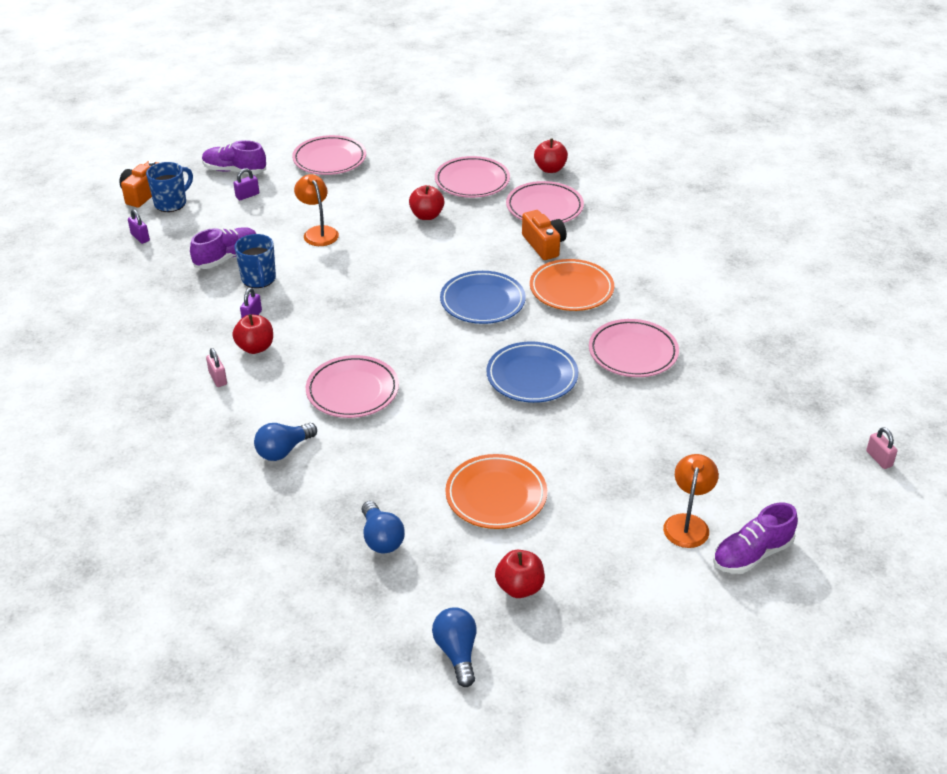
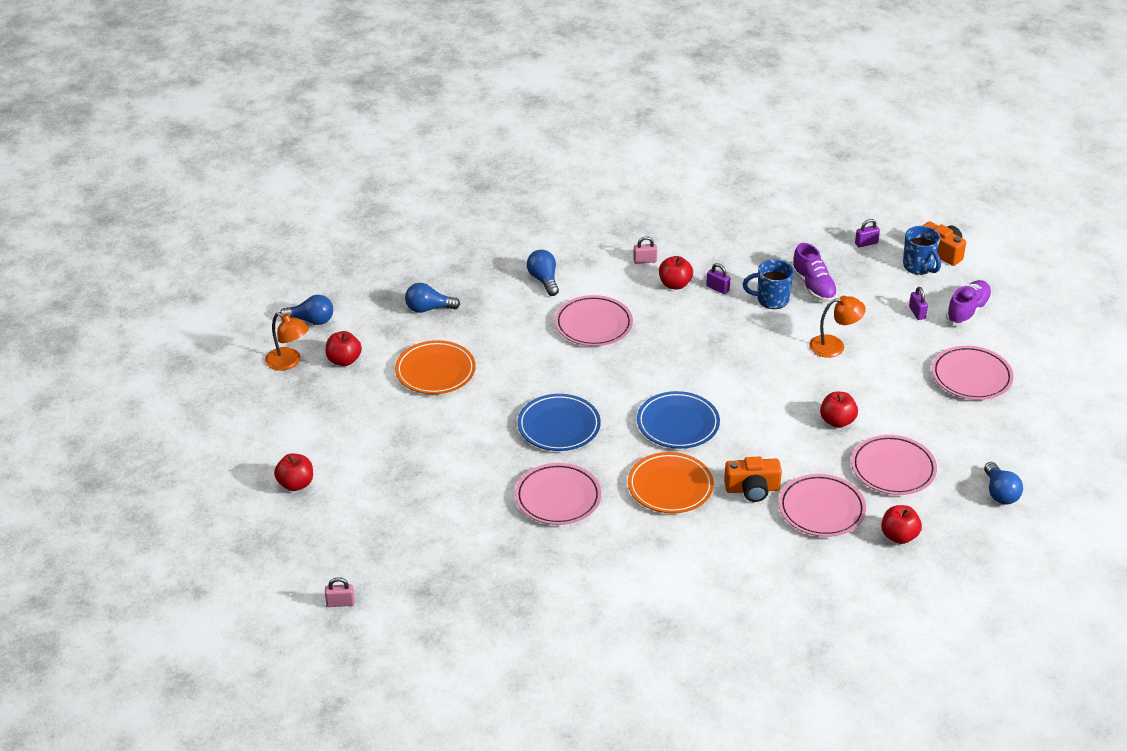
camera: 110 degrees right, 0 degrees up
(470, 133) = (1000, 493): none -> blue light bulb
(687, 523) = (346, 461): orange lamp -> orange lamp (288, 362)
(752, 554) = (295, 484): purple shoe -> red apple

